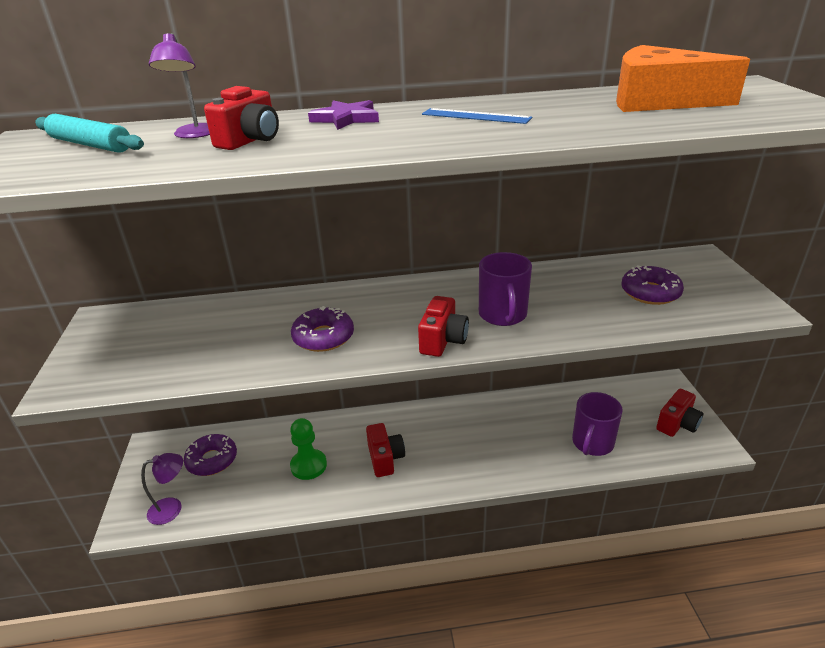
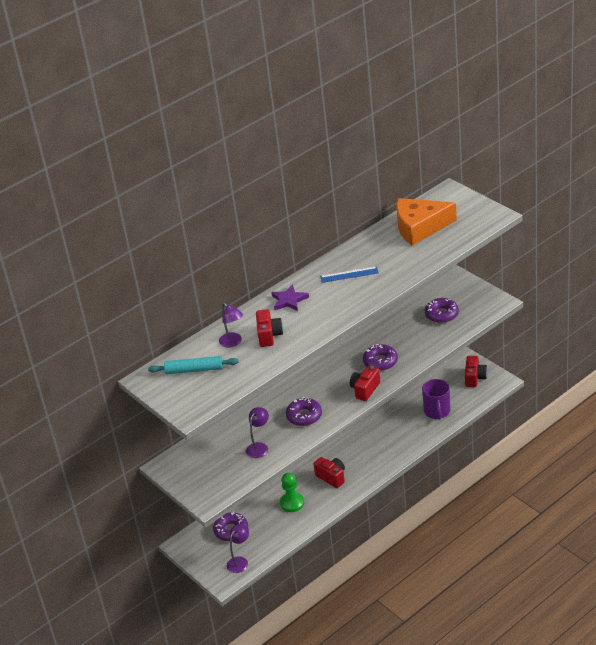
camera: 30 degrees left, 5 degrees up
(220, 349) = (259, 447): none -> purple lamp
(443, 340) = (365, 389): red camera -> red camera turned 135 degrees counterclockwise
(503, 315) = (380, 362): purple mug -> purple donut

